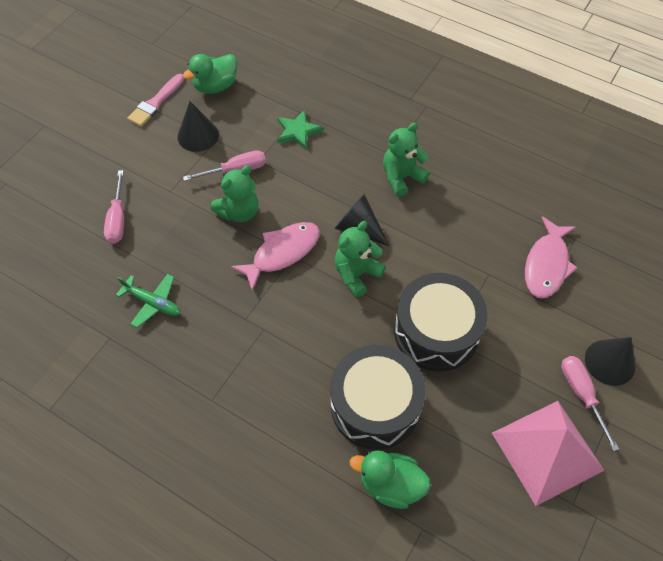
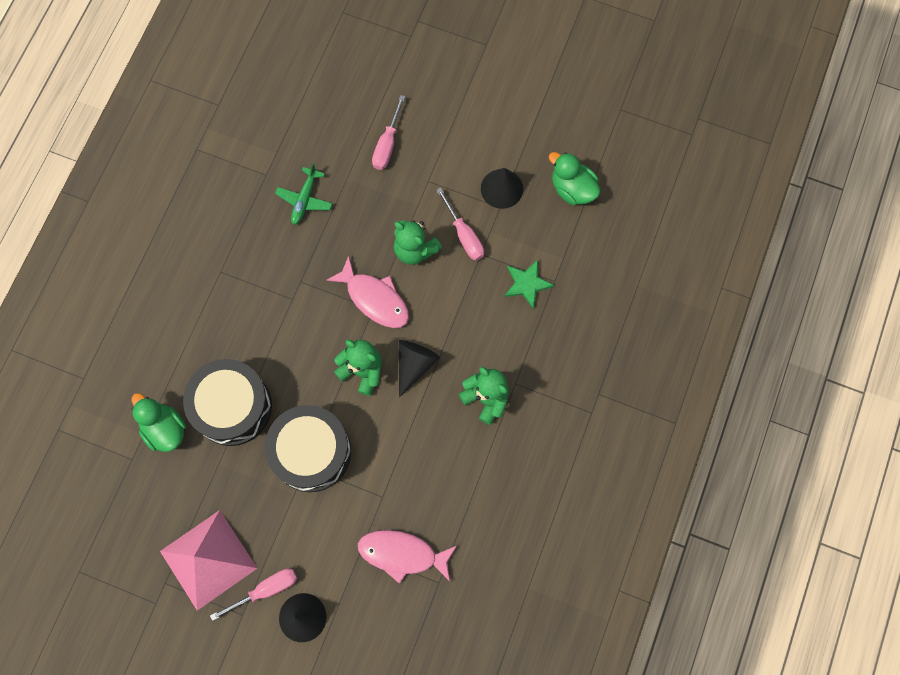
camera: 80 degrees right, 15 degrees up
(118, 219) = (387, 144): pink screwdriver -> pink screwdriver turned 60 degrees counterclockwise
(155, 103) = (536, 137): pink brush -> none
(390, 484) = (165, 429): green duck -> green duck turned 45 degrees counterclockwise

